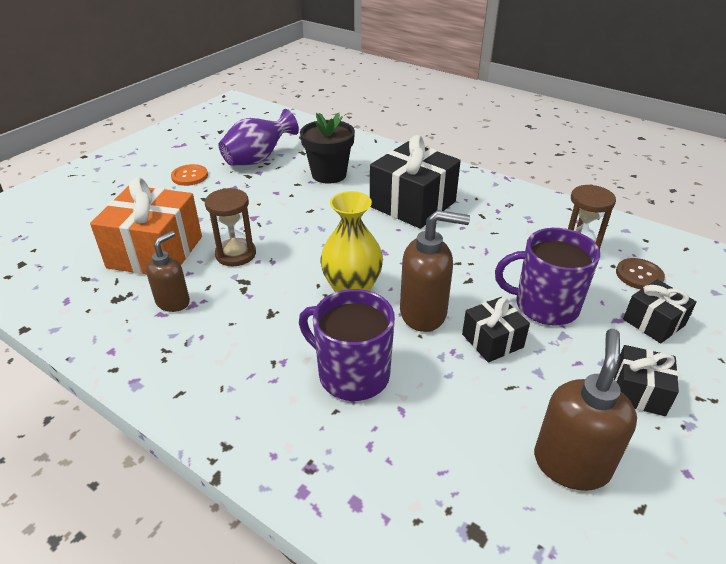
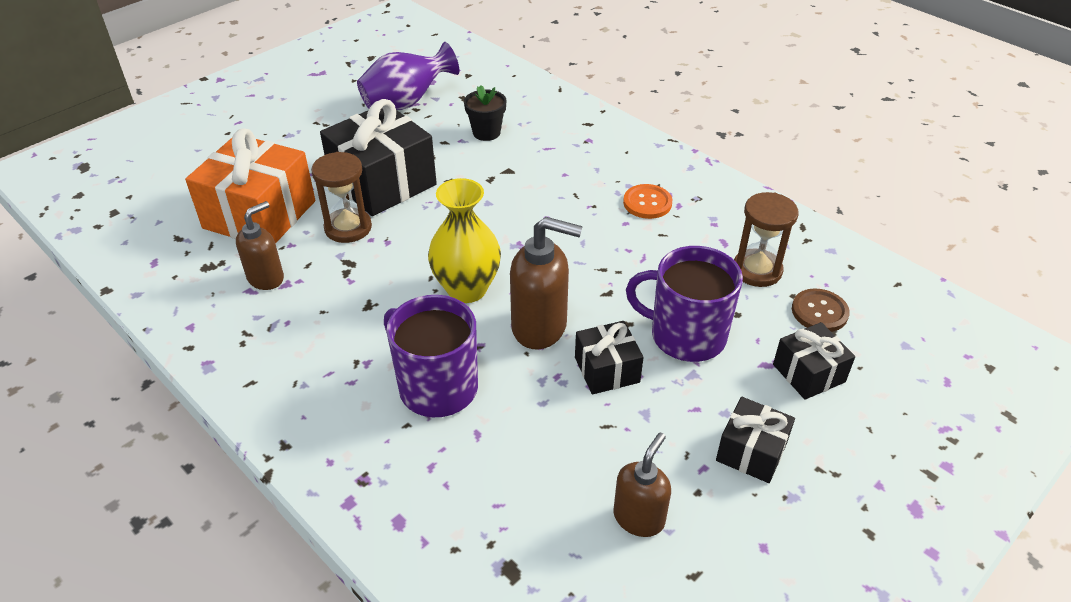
camera: 10 degrees right, 5 degrees up
(190, 176) = (320, 118): orange button -> orange button (647, 203)
(329, 174) = (486, 133): black flower pot -> black flower pot, size x0.64
(412, 204) = (575, 185): black gift -> black gift (383, 182)
(571, 464) = (639, 518): brown soap dispenser -> brown soap dispenser, size x0.65

